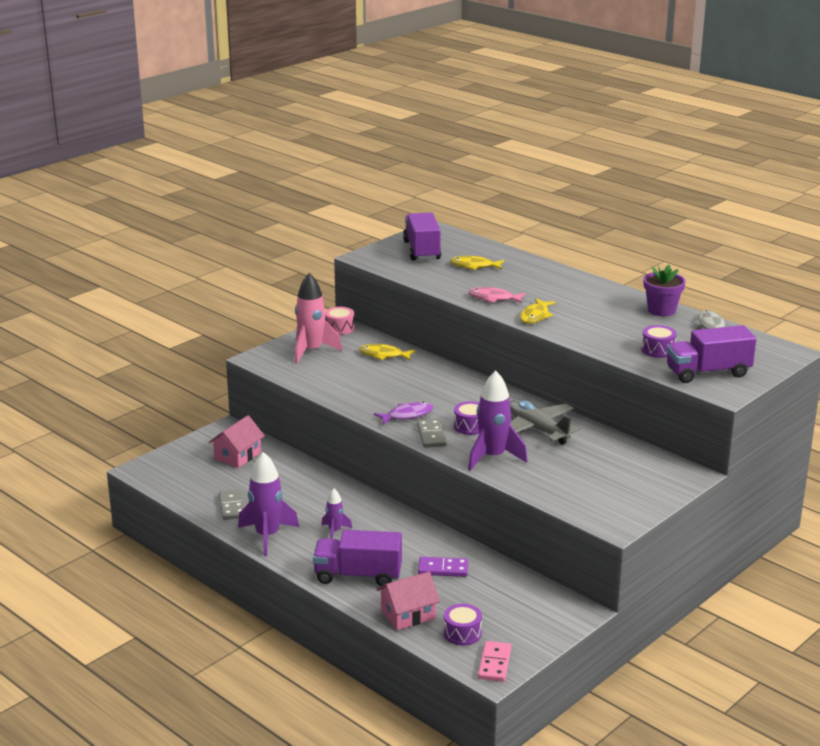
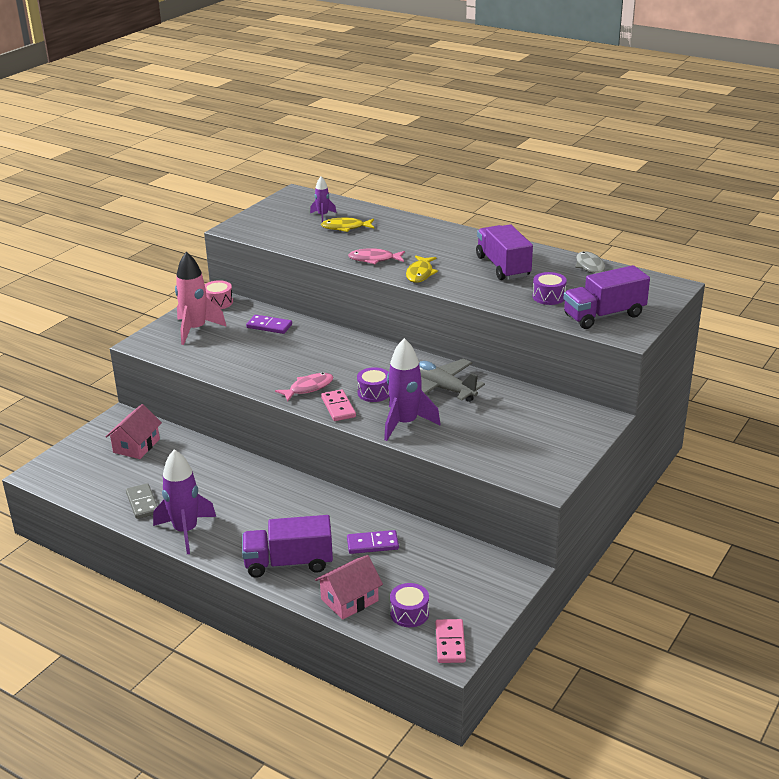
camera: 10 degrees left, 5 degrees up
(335, 531) = (254, 516): purple rocket -> purple rocket (323, 216)
(384, 355) = (269, 326): yellow fish -> purple domino
(407, 415) = (308, 388): purple fish -> pink fish
(422, 250) = (290, 216): purple truck -> purple truck (503, 267)
(431, 436) = (338, 407): grey domino -> pink domino
(661, 310) = (539, 255): purple flower pot -> none

